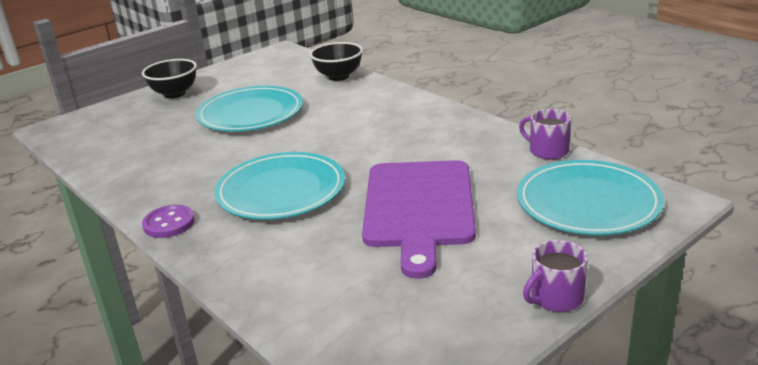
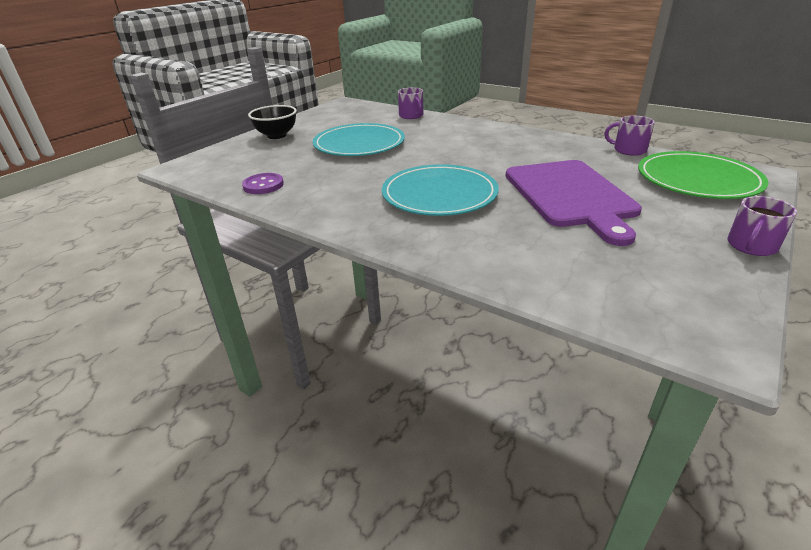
camera: 15 degrees left, 5 degrees up
(169, 223) = (358, 228): purple button -> purple button (263, 185)
(338, 76) = (411, 116): black bowl -> purple mug
(588, 202) = (697, 180): turquoise plate -> green plate

